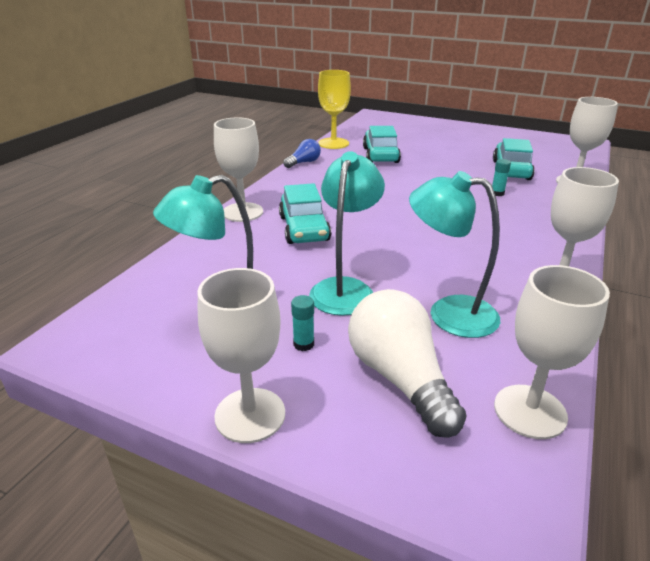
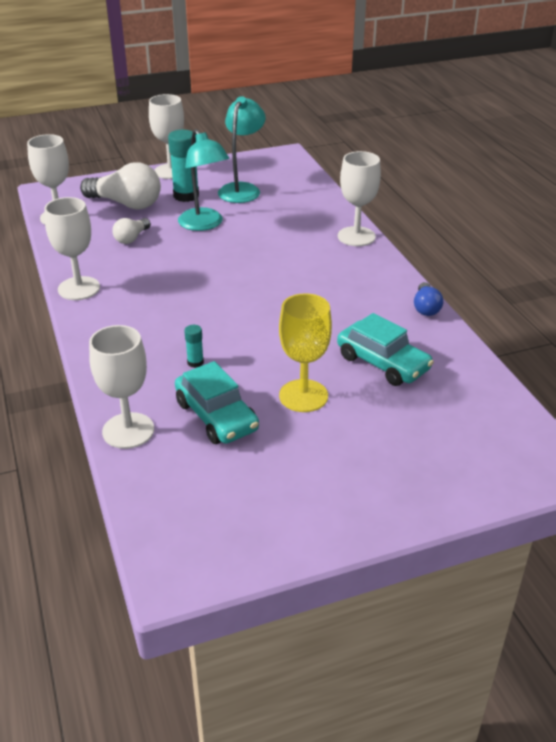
camera: 135 degrees right, 5 degrees up
(303, 344) = (186, 196): turquoise glue stick -> turquoise glue stick, size x2.08
(304, 228) = (292, 246): turquoise car -> none
(333, 143) = (464, 356): yellow goblet -> yellow goblet (303, 396)
(448, 313) = (131, 238): turquoise lamp -> white light bulb

